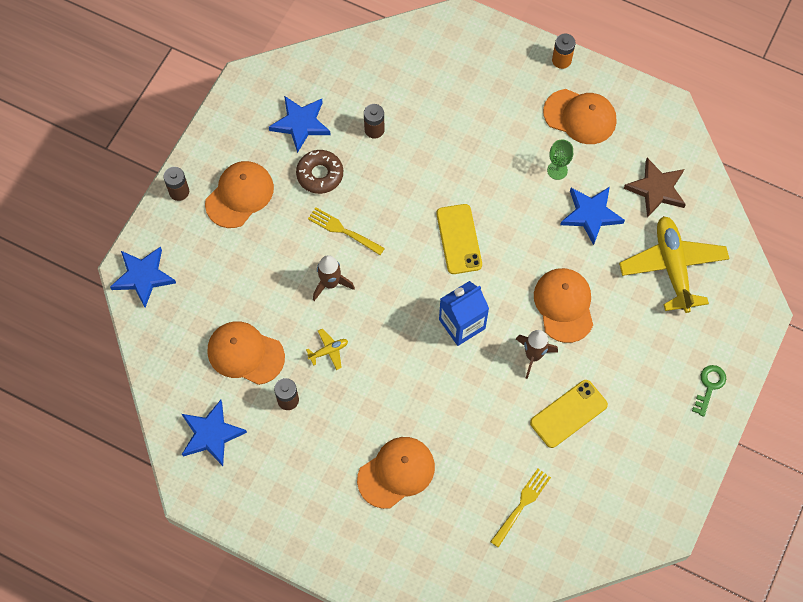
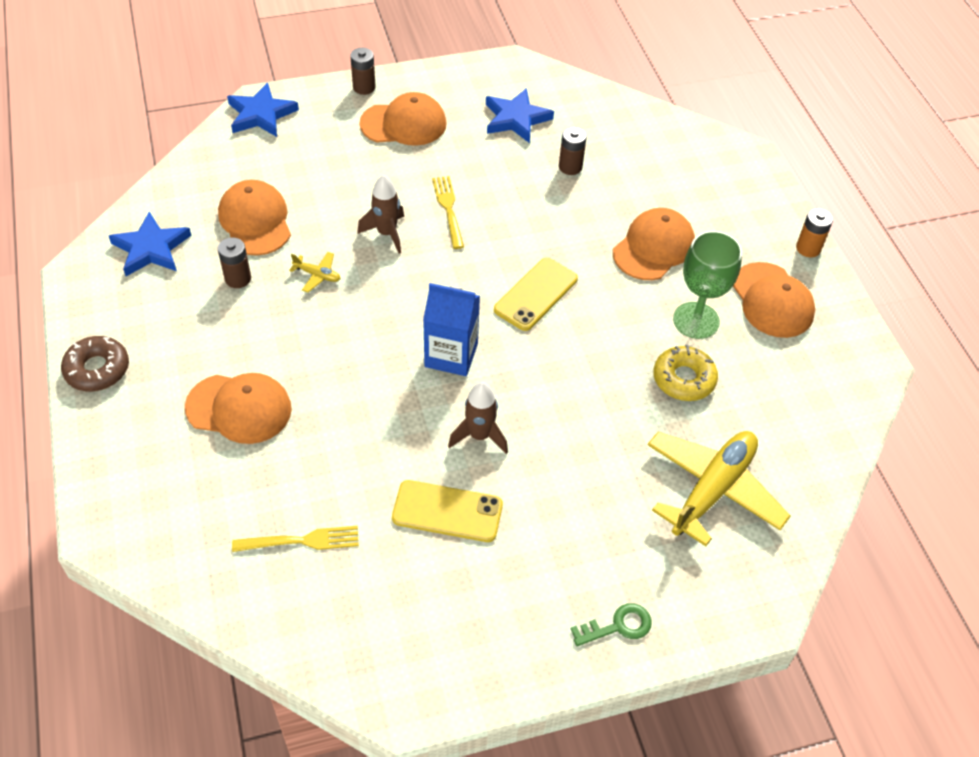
camera: 45 degrees right, 15 degrees down
(320, 174) = (484, 160): brown donut -> brown donut (97, 369)
(557, 170) = (696, 320): green goblet -> green goblet, size x1.73
(564, 305) = (562, 424): orange cap -> orange cap (653, 247)
(591, 215) = (683, 379): blue star -> yellow donut
(656, 189) = (778, 415): brown star -> none

